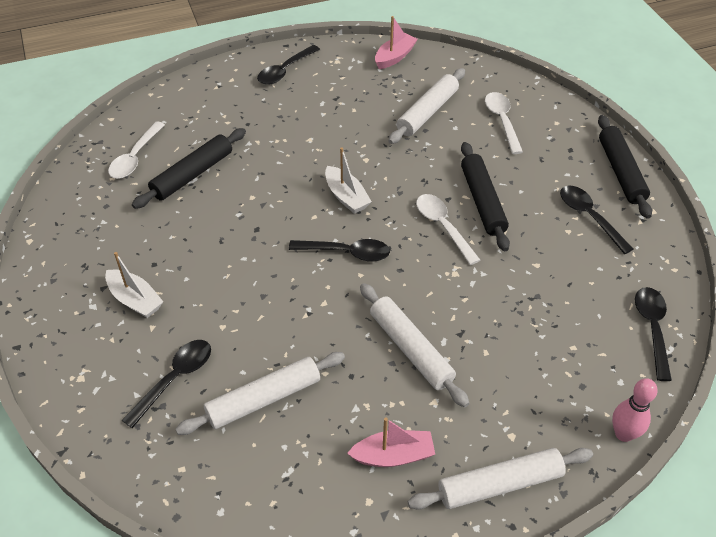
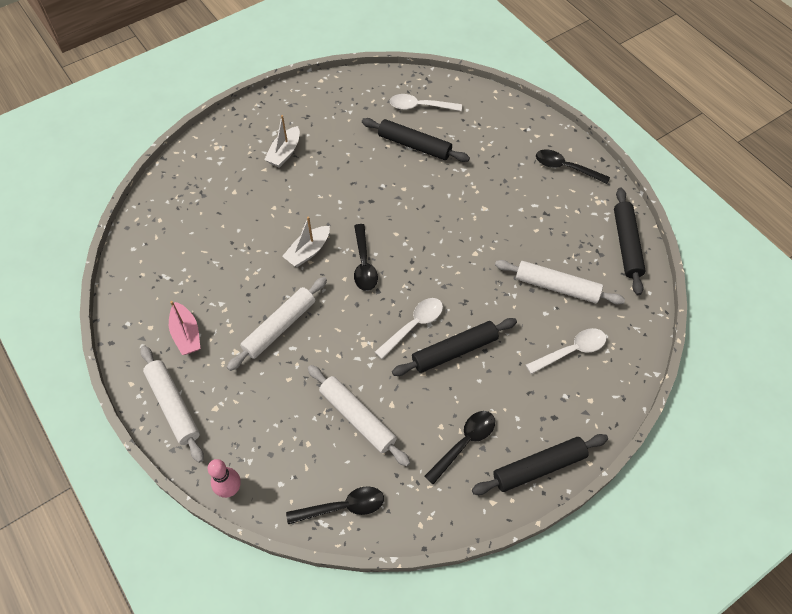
camera: 75 degrees right, 10 degrees up
(175, 379) = (225, 195): black spoon -> none
(264, 399) = (218, 248): white rolling pin -> white rolling pin (357, 418)
(346, 197) = (425, 249): white boat -> white boat (308, 251)
(394, 57) = (626, 244): pink boat -> black rolling pin

